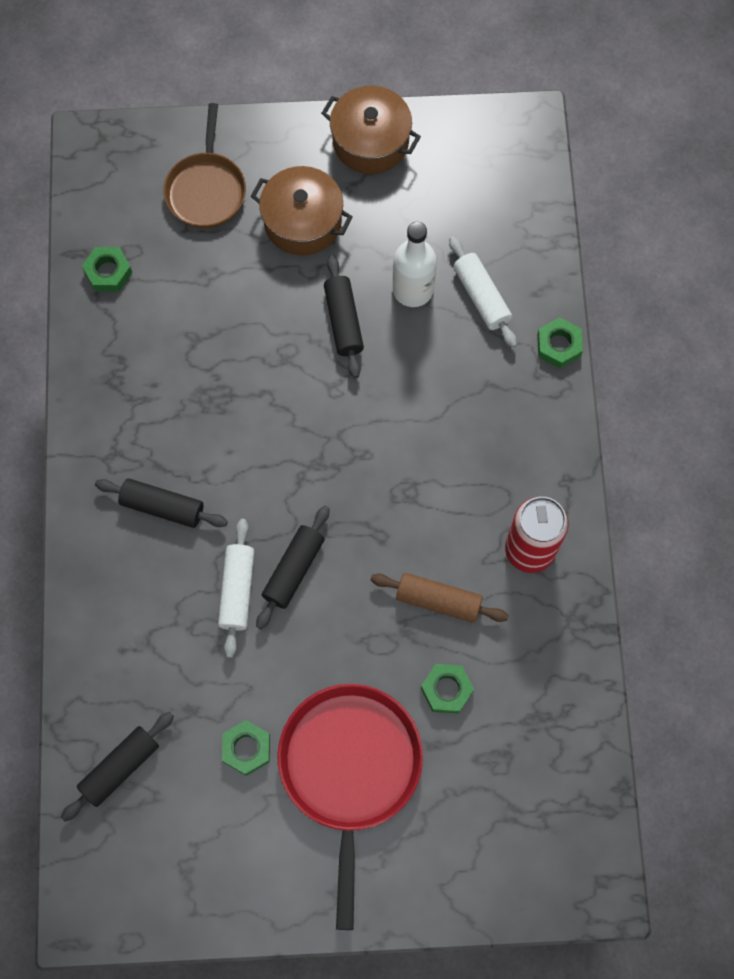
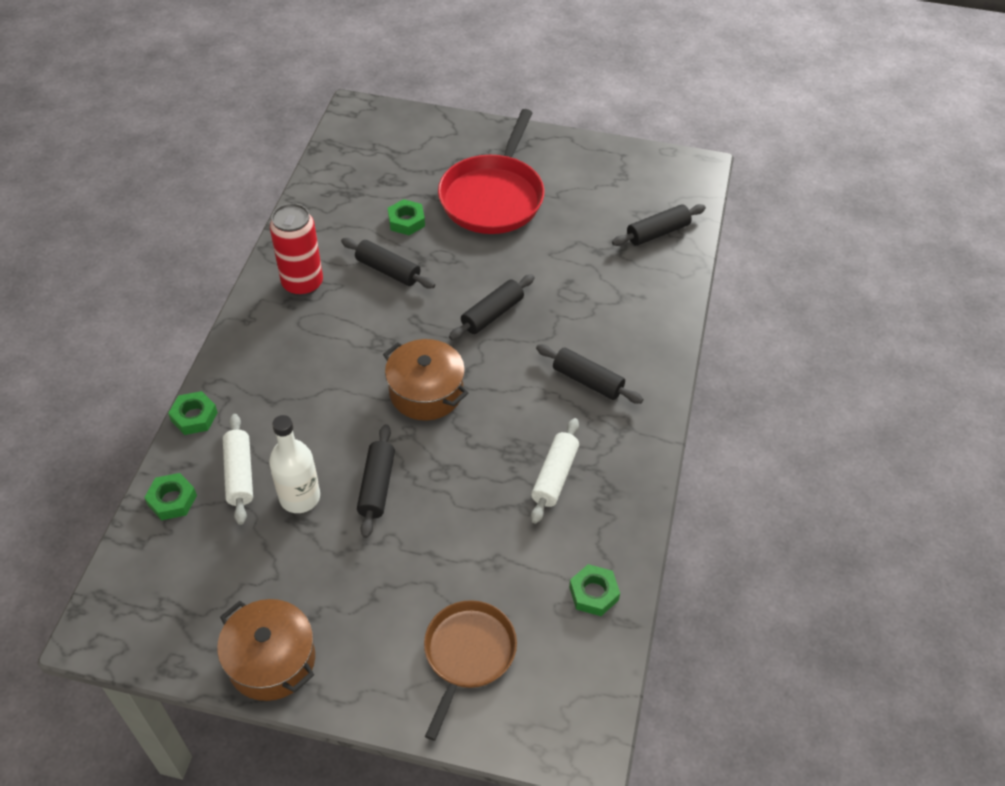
camera: 165 degrees left, 20 degrees down
(237, 590) = (541, 312): white rolling pin -> white rolling pin (554, 476)
(246, 749) = (563, 222): green nut -> green nut (172, 500)
(302, 221) = (379, 591): brown pot -> brown pot (426, 392)
(438, 601) = (388, 270): brown rolling pin -> black rolling pin

